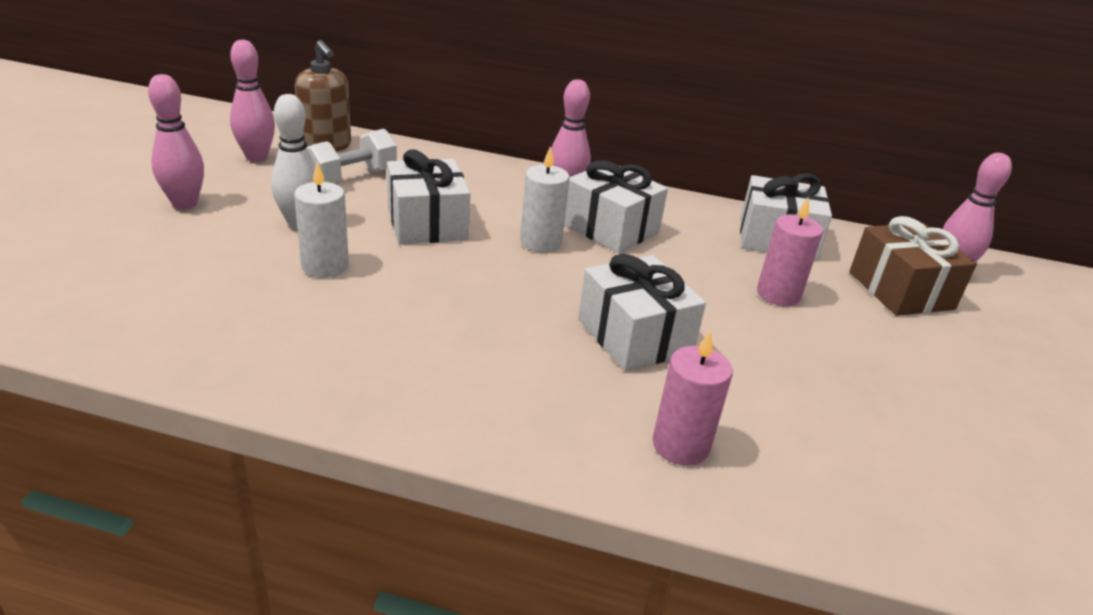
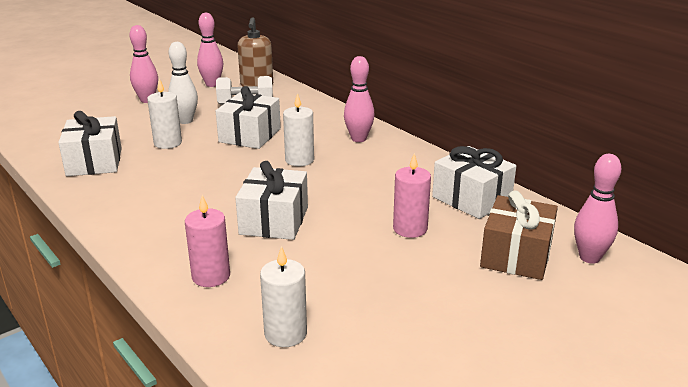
camera: 40 degrees right, 5 degrees down
(610, 228) = (357, 163): white gift -> white gift (94, 162)
(865, 481) = (285, 333): none -> white candle

